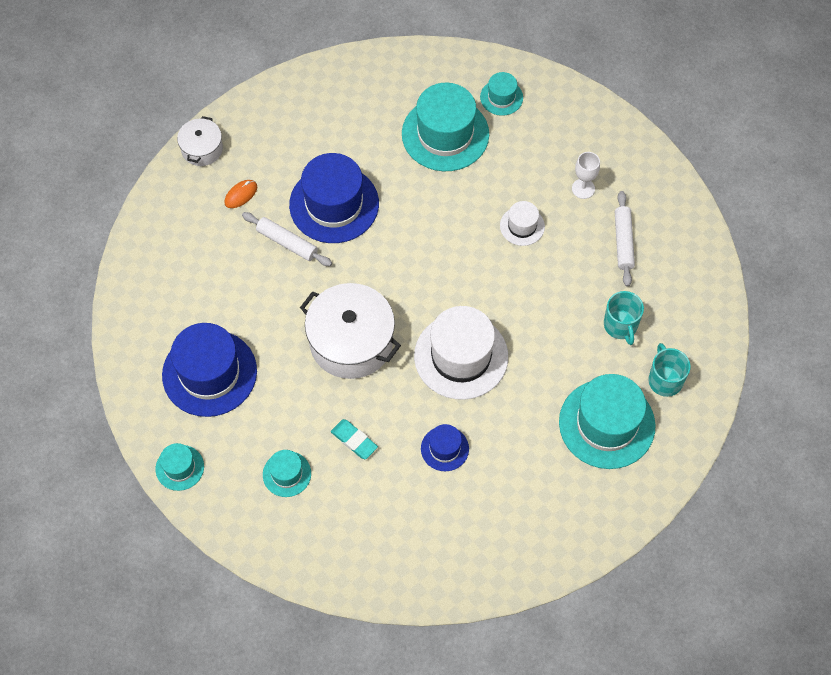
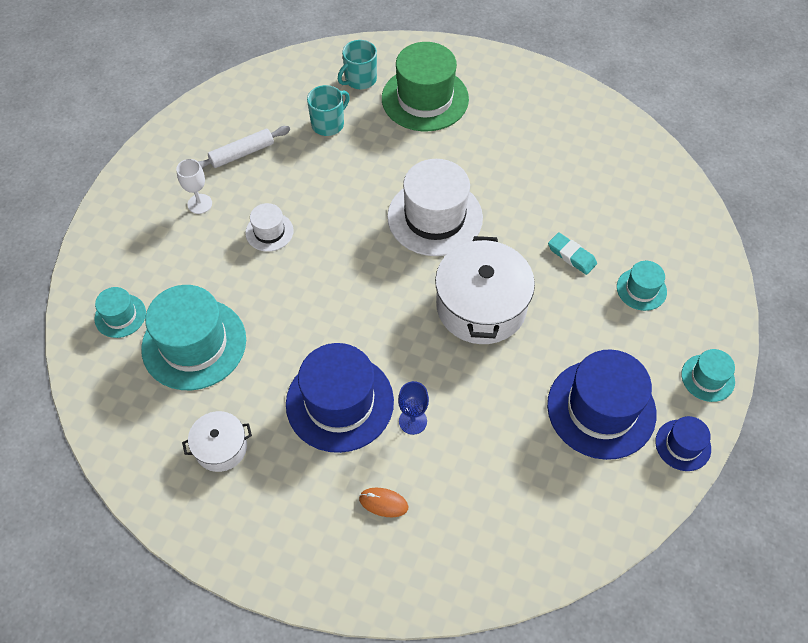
camera: 120 degrees left, 5 degrees down
(202, 149) = (348, 586): white pot -> white pot (221, 447)
(287, 243) = (413, 421): white rolling pin -> blue goblet
(354, 440) = (571, 255): turquoise eraser -> turquoise eraser turned 60 degrees counterclockwise
(444, 448) = (527, 190): blue hat -> blue hat (683, 445)
(606, 424) = (425, 99): turquoise hat -> green hat

